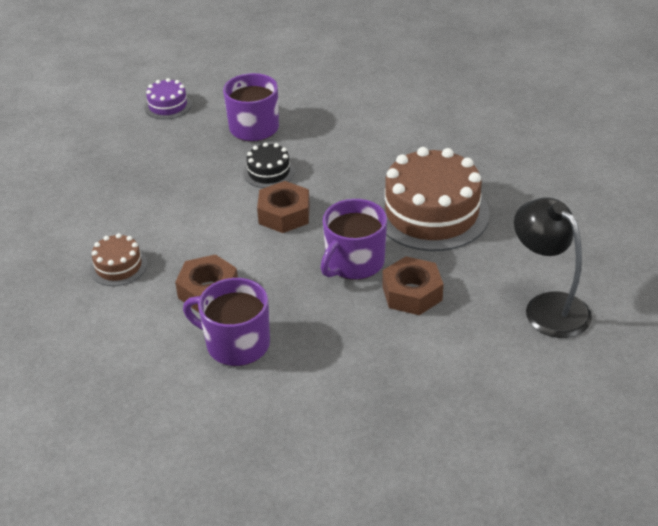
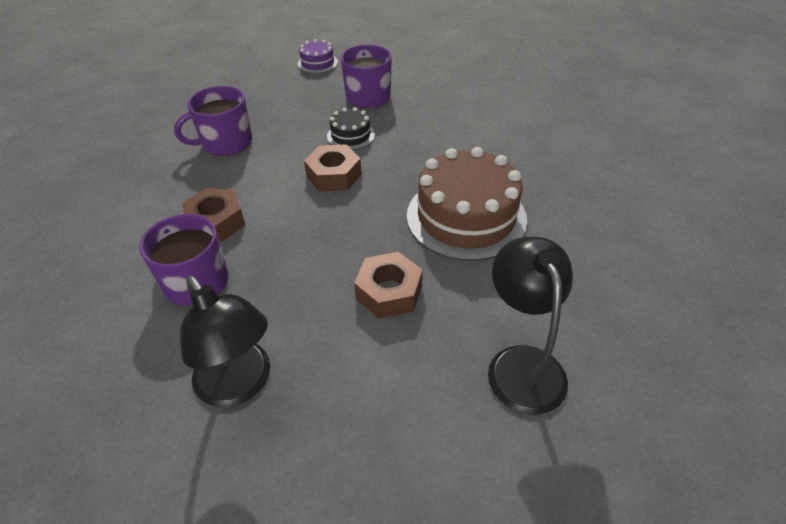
camera: 25 degrees right, 5 degrees up
(118, 266) = (170, 176): brown cake -> none
(347, 400) = (240, 385): none -> black lamp
(354, 262) = (358, 240): purple mug -> purple mug (226, 143)

